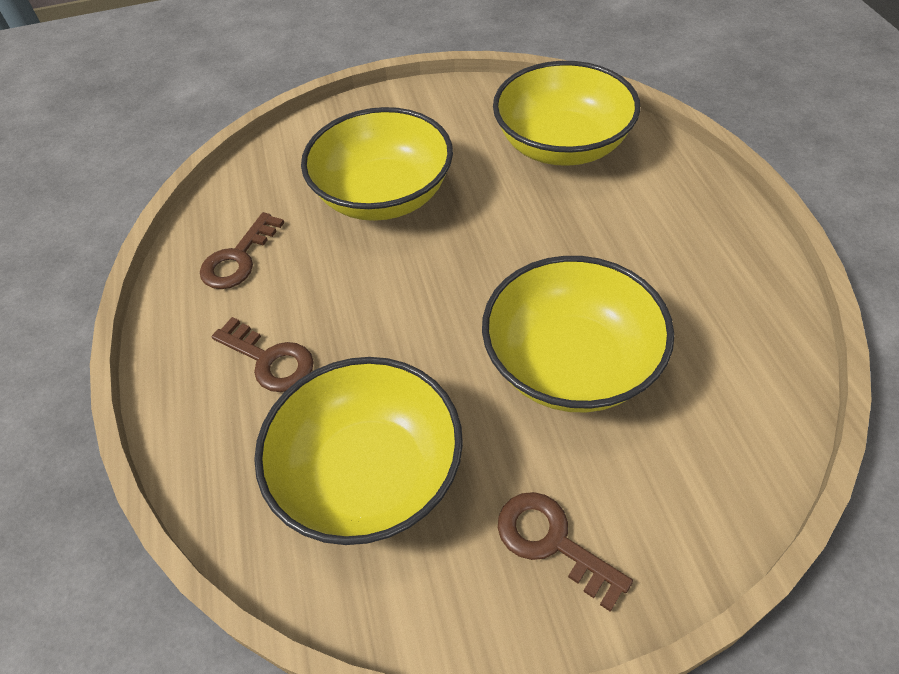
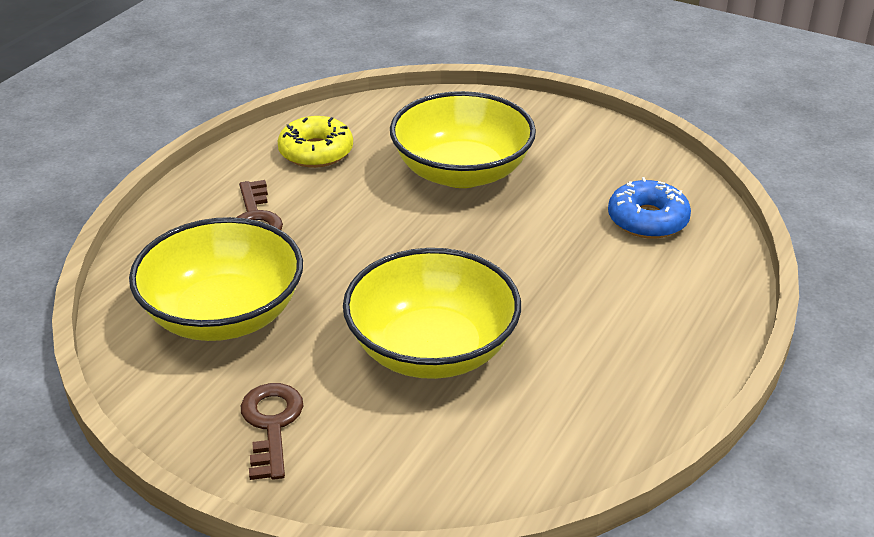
camera: 40 degrees right, 15 degrees down
(238, 258) = (316, 152): brown key -> yellow donut
(562, 145) = (647, 220): yellow bowl -> blue donut

